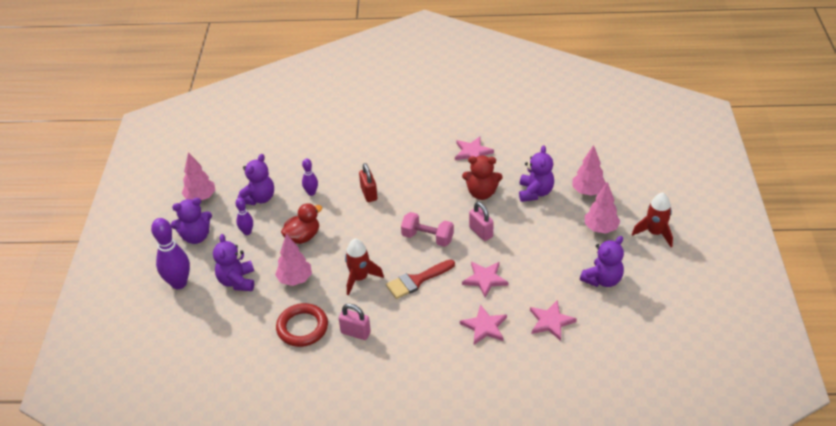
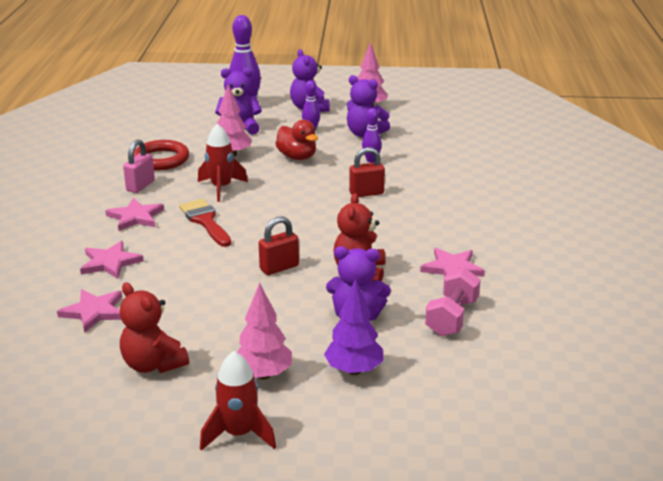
camera: 90 degrees right, 15 degrees down
(427, 238) = (277, 229): pink dumbbell -> pink dumbbell (452, 318)
(481, 232) = (279, 268): pink padlock -> red padlock
(485, 279) = (190, 266): pink star -> pink star (135, 217)
(588, 191) = (354, 370): pink tree -> purple tree
(602, 279) = (153, 364): purple teddy bear -> red teddy bear

